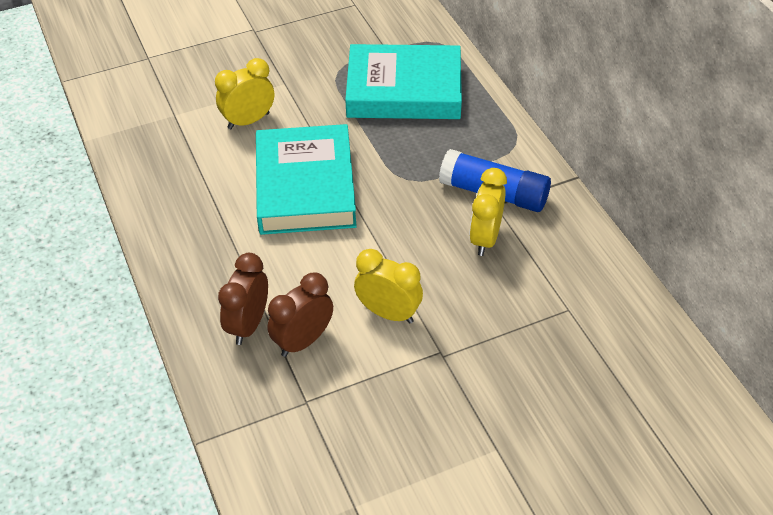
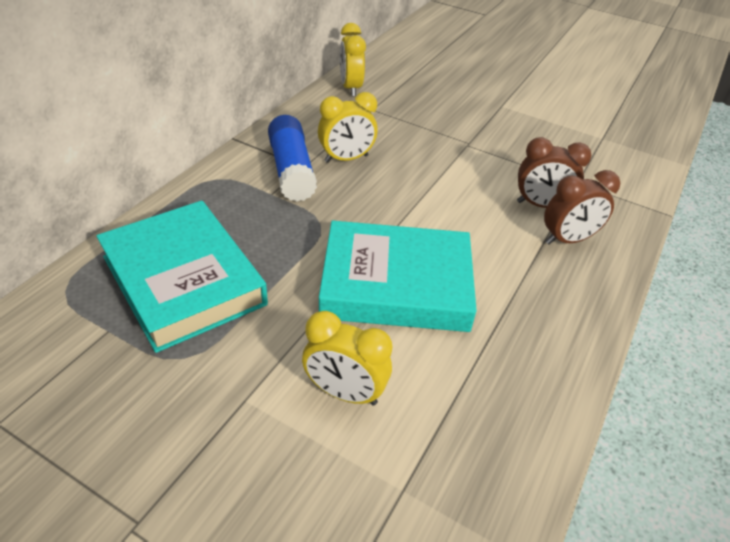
camera: 130 degrees left, 5 degrees down
(305, 186) = (396, 284): turquoise book -> turquoise book turned 45 degrees clockwise
(388, 313) = (467, 176): yellow clock -> yellow clock (351, 88)

